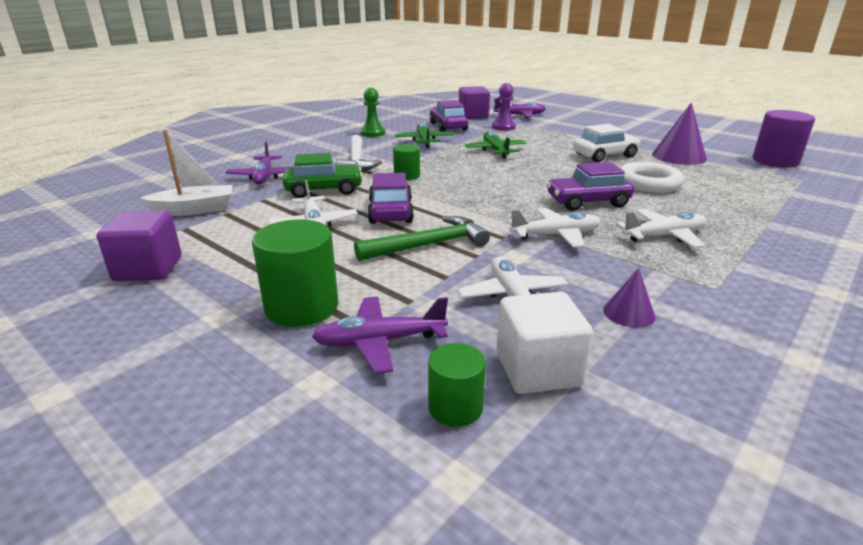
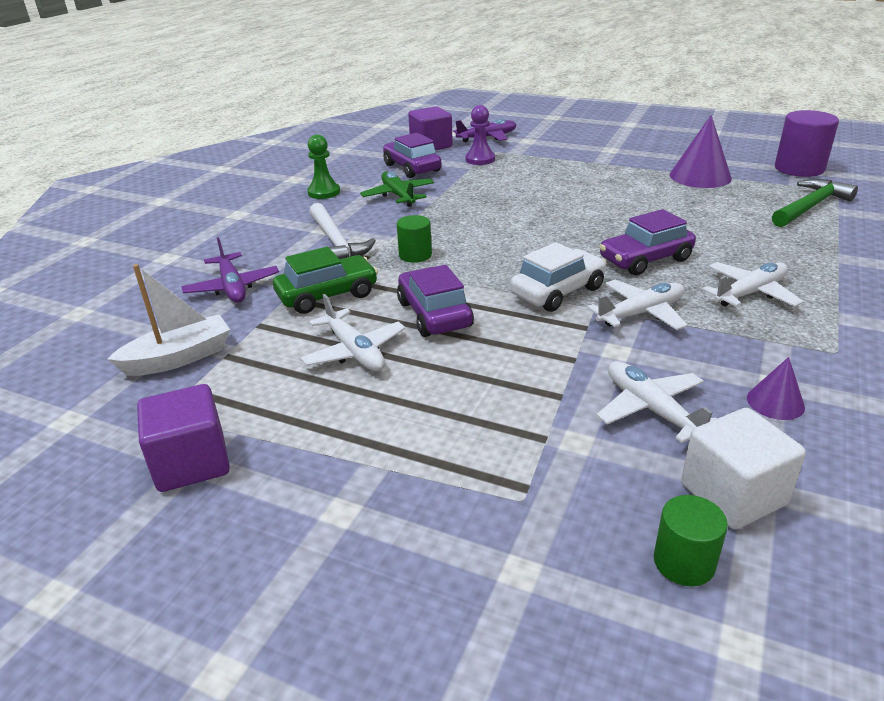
camera: 15 degrees left, 5 degrees up
(302, 307) = (429, 475): green cylinder -> none
(379, 342) = (550, 501): purple plane -> none
(428, 245) = (512, 355): green hammer -> green hammer (810, 206)
(495, 150) = (494, 198): green plane -> none
(605, 156) = (622, 187): white car -> white car (558, 292)
(648, 183) = (691, 221): white ring -> none

